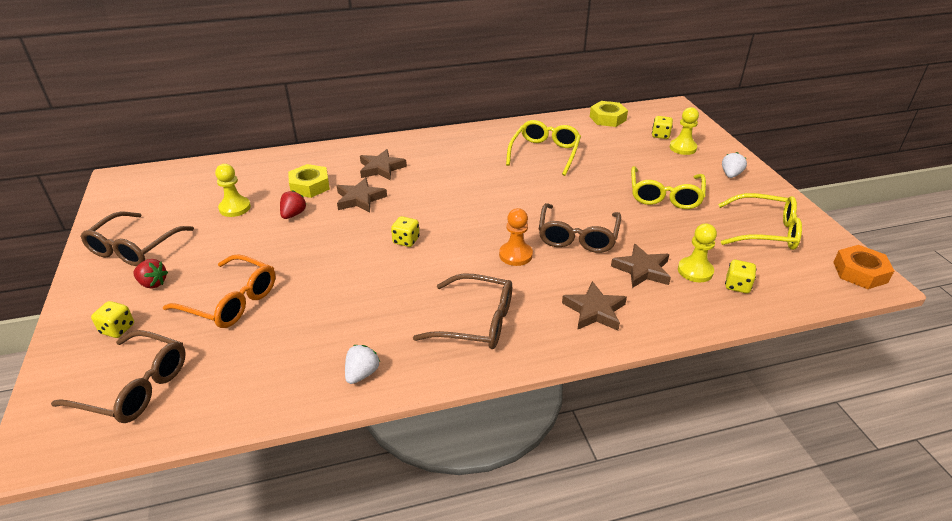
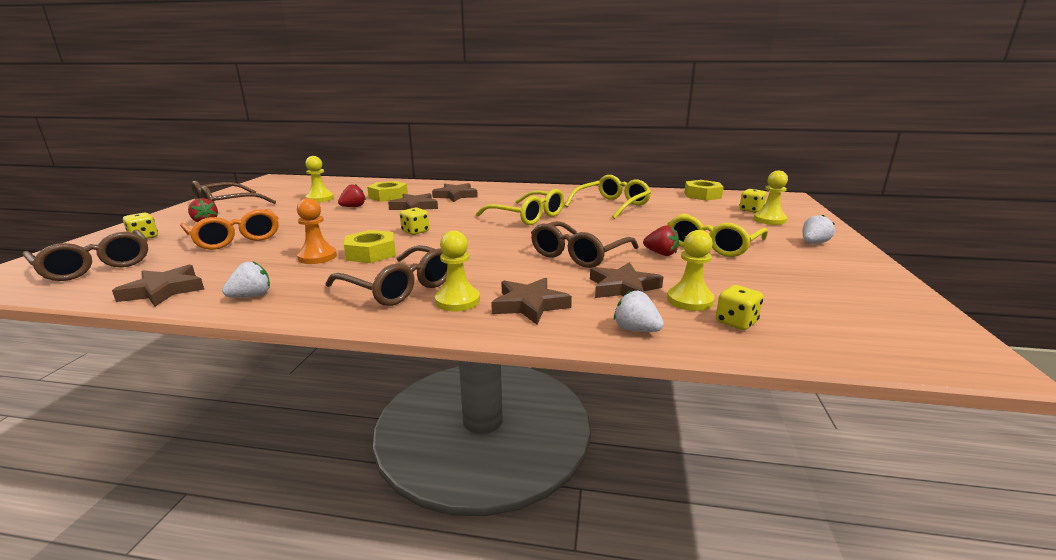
camera: 25 degrees right, 15 degrees down
(266, 394) = (163, 290): none -> brown star
(400, 284) = (371, 253): none -> yellow nut
(515, 255) = (500, 255): orange pawn -> orange pawn (317, 257)
(538, 323) = (457, 301): none -> yellow pawn
(637, 218) = (661, 254): none -> red strawberry
(684, 314) = (636, 330): none -> white strawberry
(764, 231) = (821, 288): yellow glasses -> yellow glasses (527, 216)
(860, 272) = (953, 348): orange nut -> none

